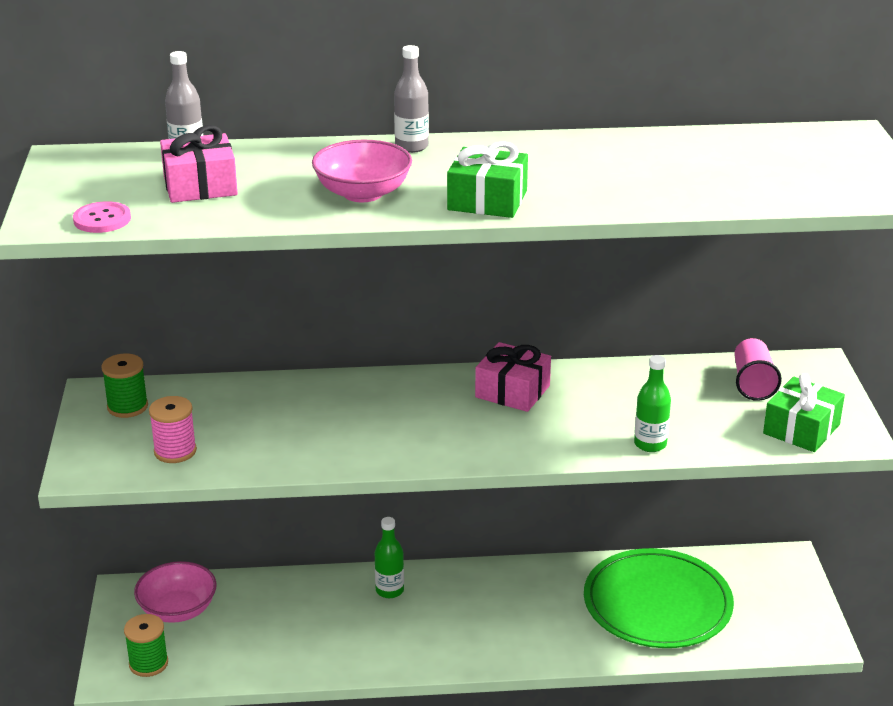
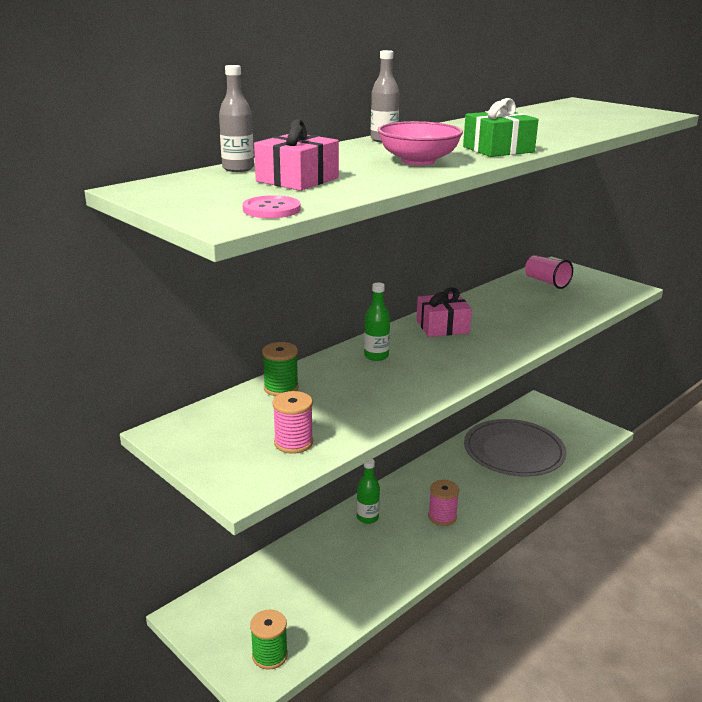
camera: 40 degrees left, 5 degrees down
(127, 407) = (206, 431): green spool -> green spool (281, 388)
(178, 610) = (243, 606): pink bowl -> none
(466, 631) = (442, 517): none -> pink spool
(650, 444) = (556, 324): green bottle -> green bottle (376, 356)
(657, 604) = (514, 451): green plate -> grey plate
(801, 429) = (604, 293): green gift -> none

